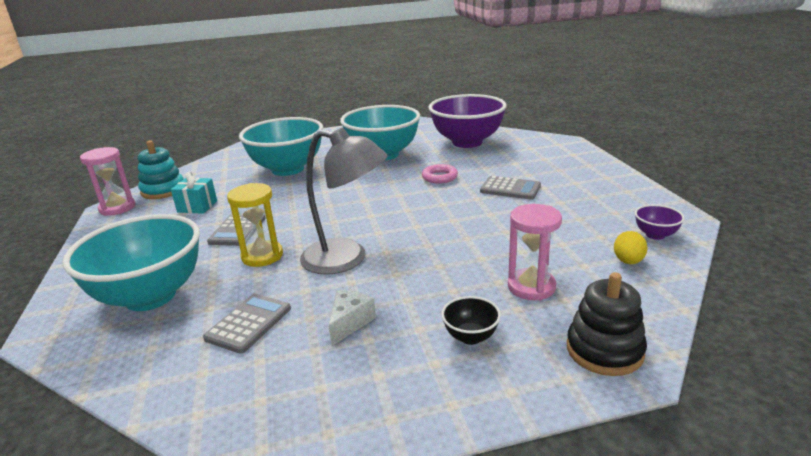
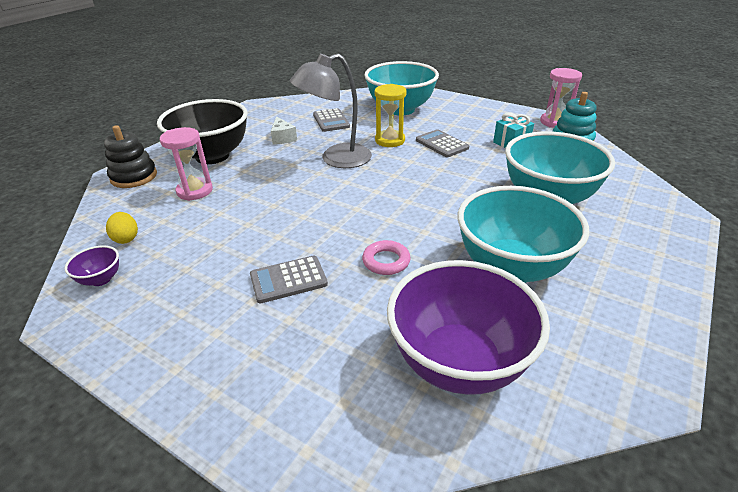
camera: 135 degrees right, 10 degrees up
(470, 337) = (212, 156): black bowl -> black bowl, size x2.45

